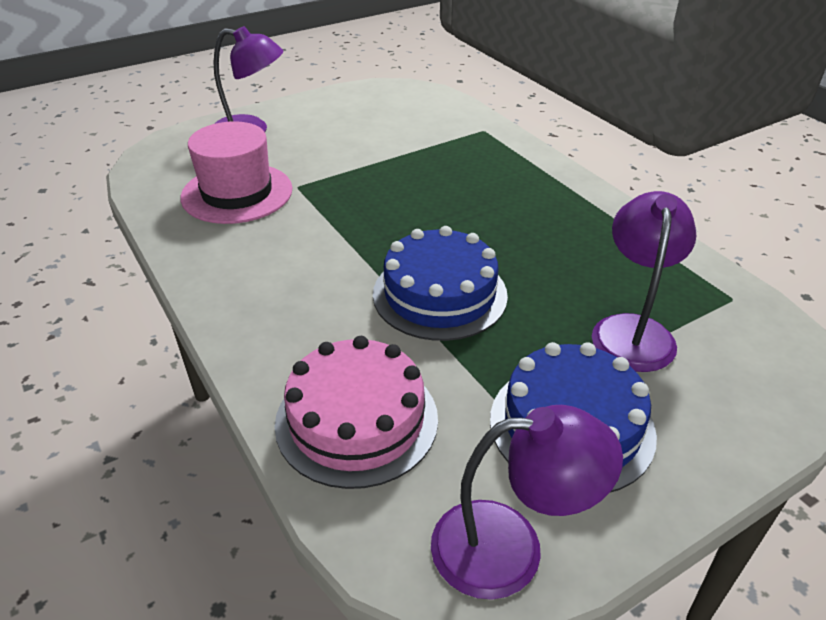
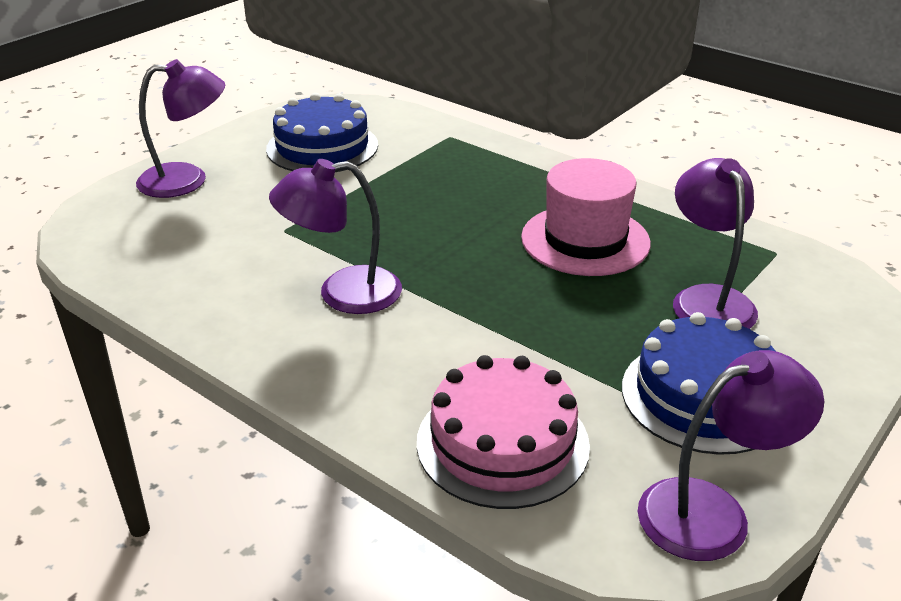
camera: 20 degrees left, 5 degrees down
(237, 193) = (218, 250): pink hat -> pink hat (585, 240)
(309, 250) = (343, 293): none -> purple lamp
(440, 294) = (508, 307): blue cake -> blue cake (322, 147)

